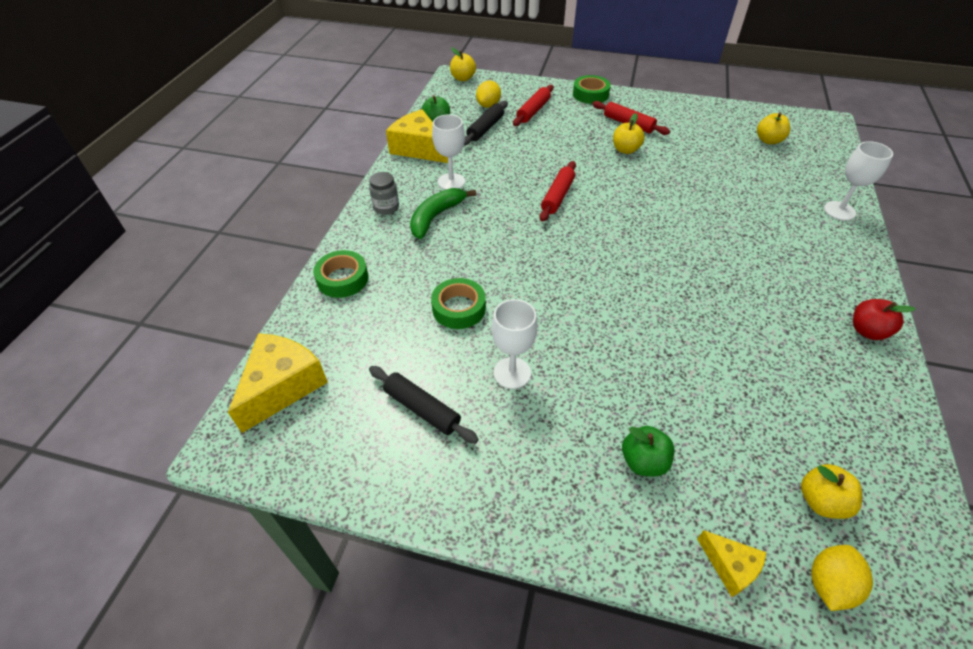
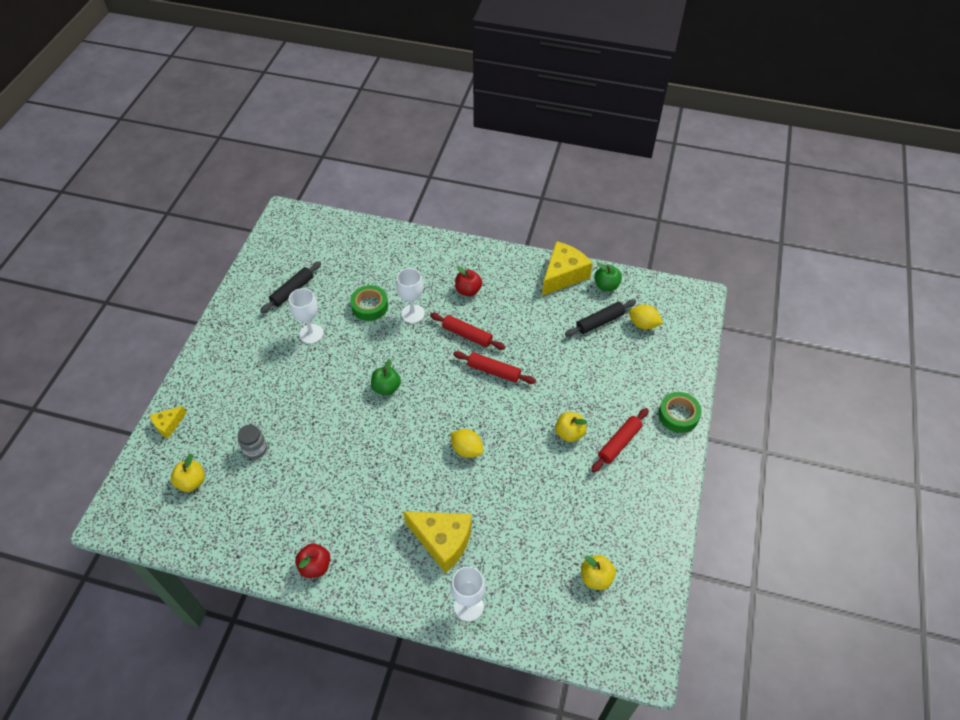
camera: 90 degrees right, 5 degrees up
(282, 386) = (319, 229): yellow cheese -> yellow cheese (442, 541)
(343, 279) = (403, 244): green tape -> none
(386, 207) = (480, 260): grey jar -> grey jar (255, 449)
(436, 217) = (468, 290): green banana -> red apple
(451, 182) = (514, 298): white goblet -> white goblet (412, 314)
(463, 78) = (696, 303): yellow apple -> none
(485, 128) = (600, 322): black rolling pin -> black rolling pin turned 60 degrees counterclockwise
(533, 111) = (636, 361): red rolling pin -> red rolling pin (467, 335)
(643, 461) = (236, 395): green apple -> green apple (386, 388)
(829, 584) = (147, 469): yellow lemon -> yellow lemon (467, 449)

